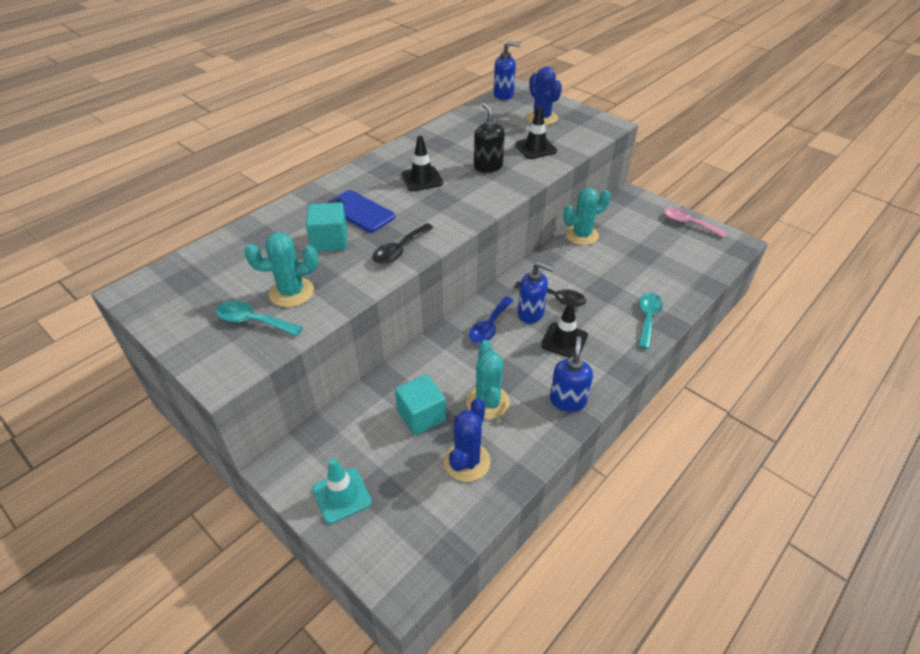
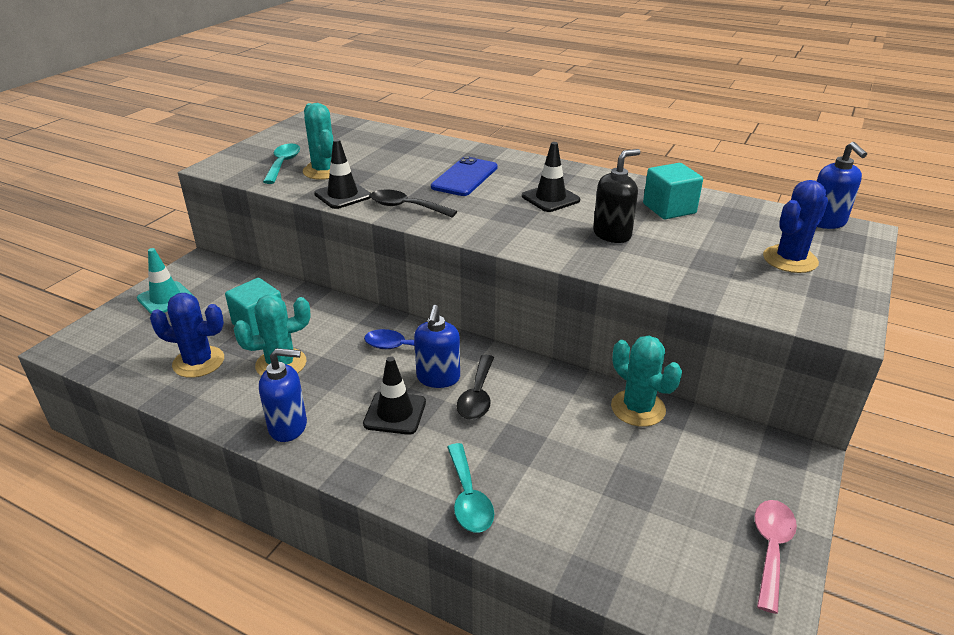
camera: 75 degrees right, 10 degrees down
(329, 241) = (407, 172): turquoise cube -> turquoise cube (669, 208)
(535, 148) = (693, 263): black traffic cone -> black traffic cone (343, 195)
(647, 318) = (468, 498): turquoise spoon -> turquoise spoon turned 75 degrees clockwise

